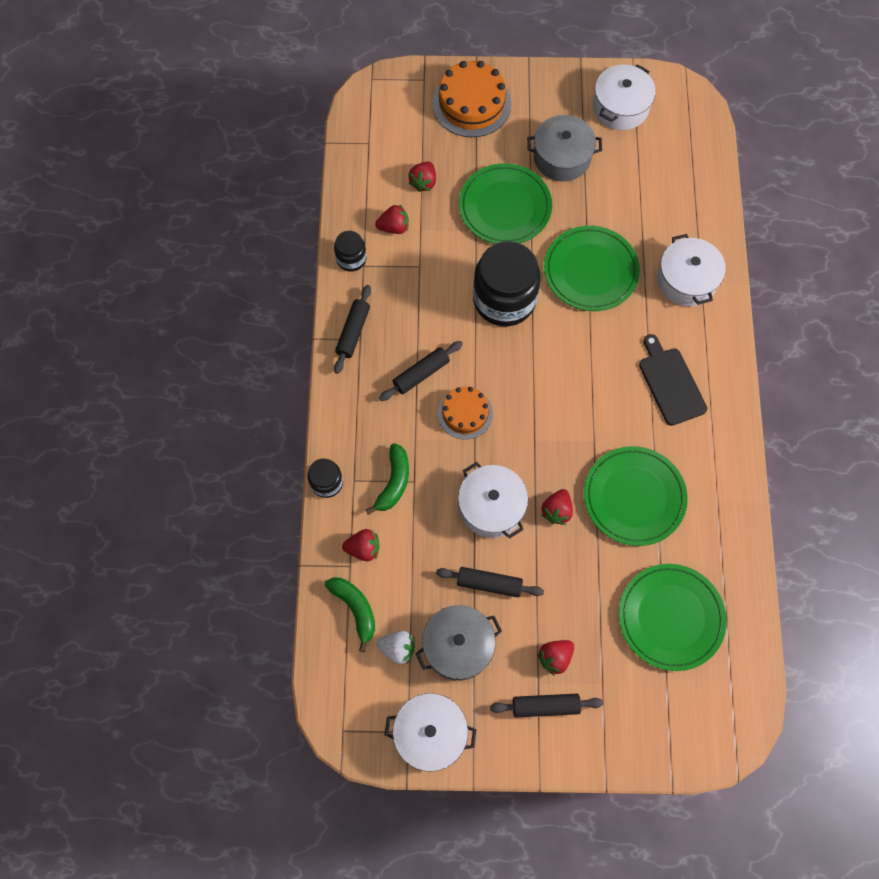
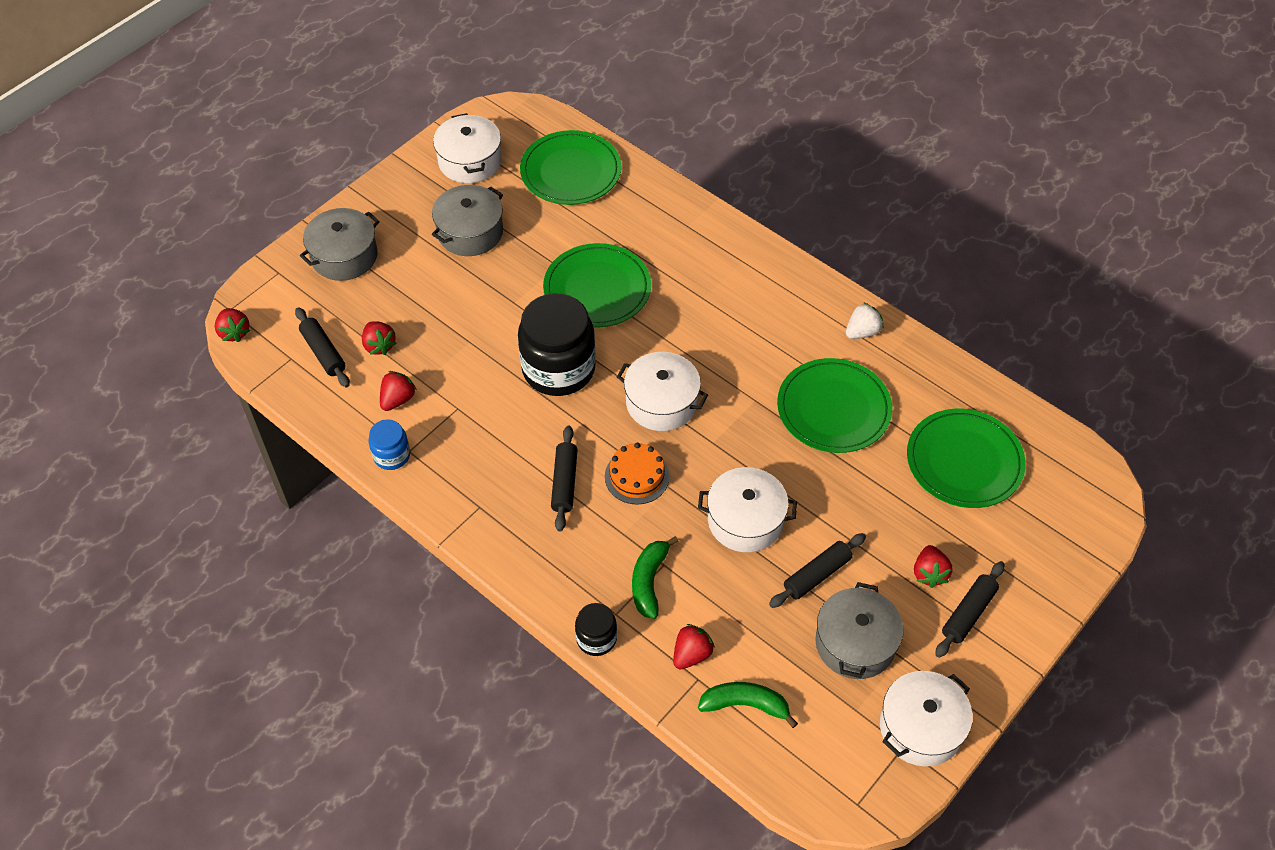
camera: 50 degrees left, 15 degrees down
(351, 259) = (392, 455): black jar -> blue jar
(353, 332) = (467, 507): black rolling pin -> black rolling pin (323, 352)
(394, 482) = (649, 581): green banana -> green banana turned 135 degrees counterclockwise
(397, 648) = (815, 696): white strawberry -> white strawberry (862, 332)
(471, 103) = (344, 256): orange cake -> grey pot
(505, 207) = (471, 304): green plate -> green plate (571, 172)
(556, 510) = (794, 473): red strawberry -> red strawberry (234, 332)
(670, 383) = (755, 310): black cutting board -> none
(686, 280) = (674, 233): white pot -> white pot (661, 402)

